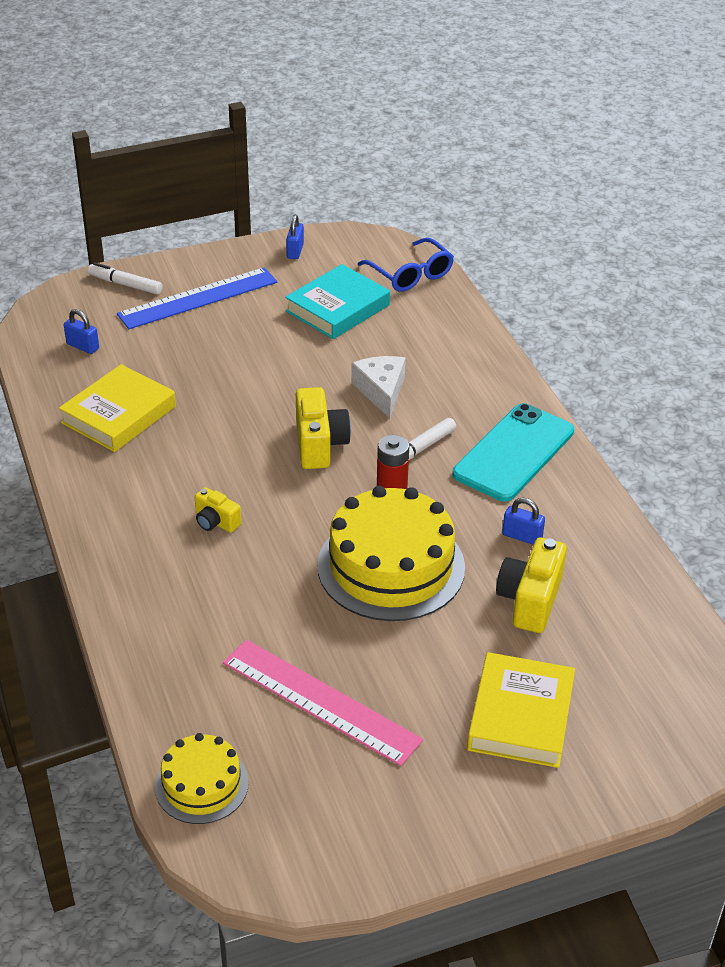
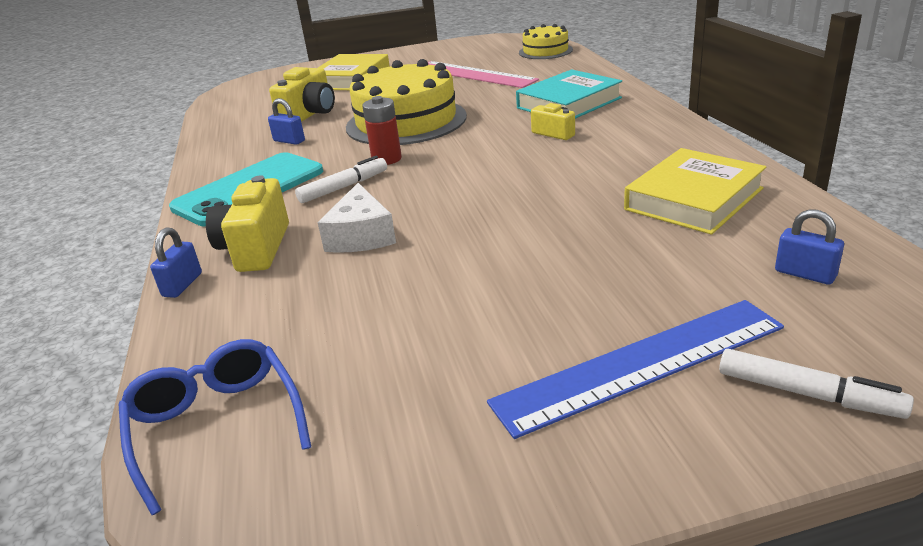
camera: 170 degrees left, 10 degrees down
(295, 251) = (440, 495): blue padlock -> blue padlock (182, 285)
(319, 444) = (449, 186): yellow camera -> yellow camera (256, 248)
(337, 308) = (382, 349): turquoise book -> turquoise book (569, 103)

